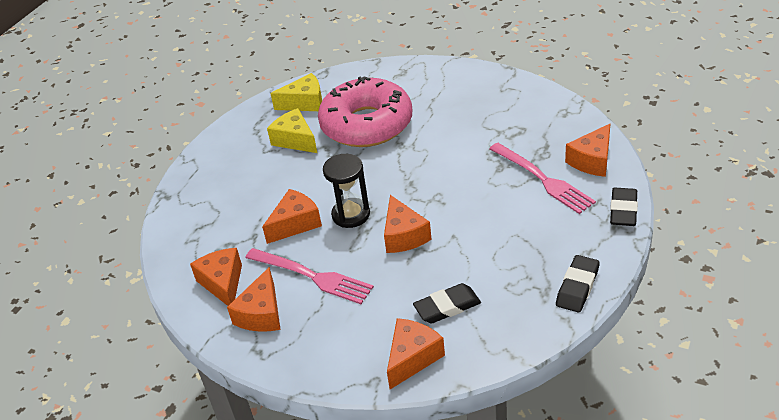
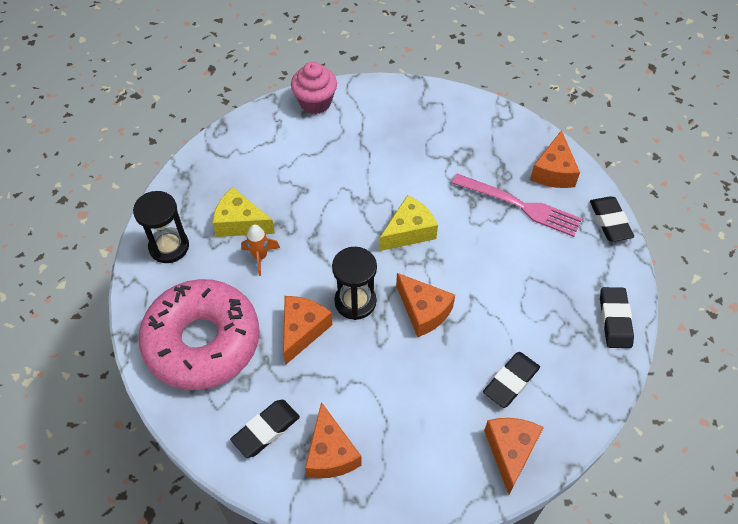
camera: 30 degrees left, 15 degrees up
(223, 283) = (266, 430): orange cheese -> black eraser
(231, 144) = (169, 247): none -> black hourglass
(295, 166) = (260, 257): none -> orange rocket
(305, 103) = (223, 171): yellow cheese -> yellow cheese (409, 231)
(313, 276) = (358, 389): pink fork -> none
(366, 124) = (308, 183): pink donut -> pink donut (202, 342)
(409, 70) = (315, 102): none -> pink cupcake

